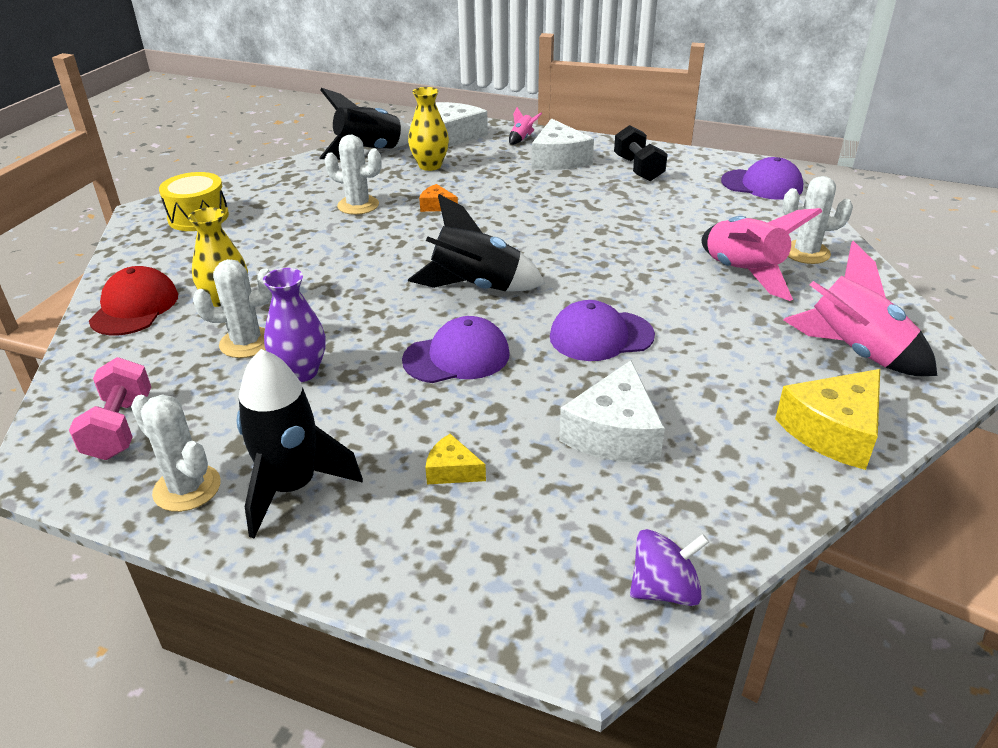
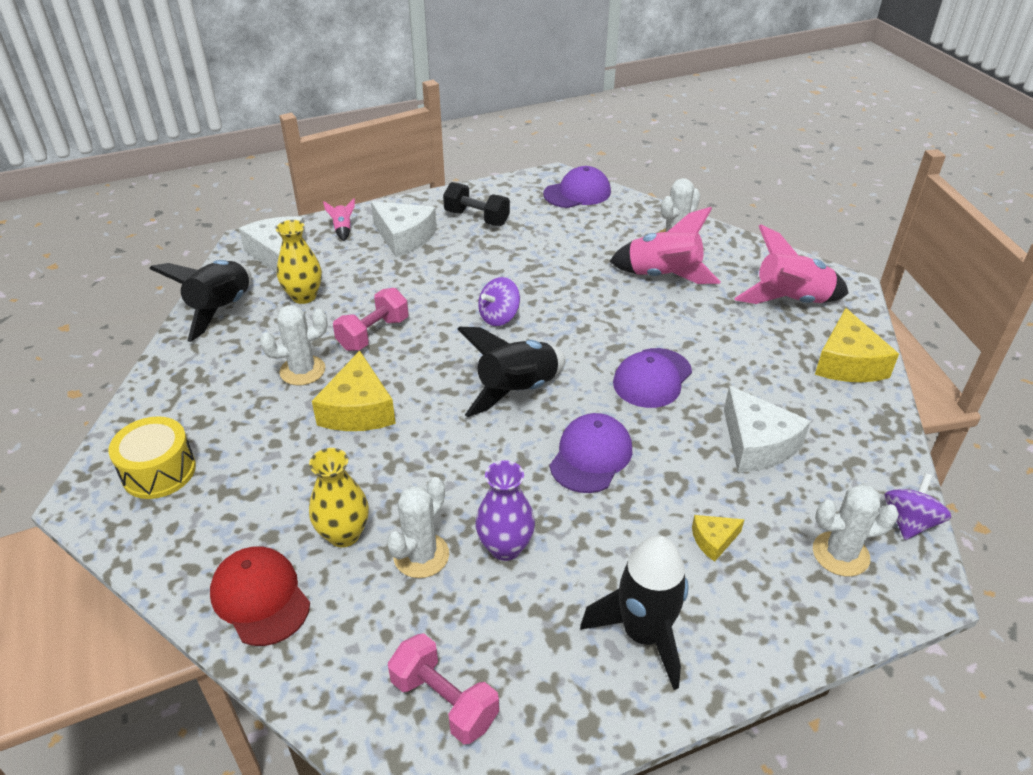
camera: 45 degrees left, 5 degrees up
(187, 488) = (578, 697): white cactus -> white cactus (840, 554)
(353, 243) = (358, 409): none -> yellow cheese
(437, 206) = (373, 334): orange cheese -> pink dumbbell
(544, 237) = (499, 317): none -> purple spinning top

